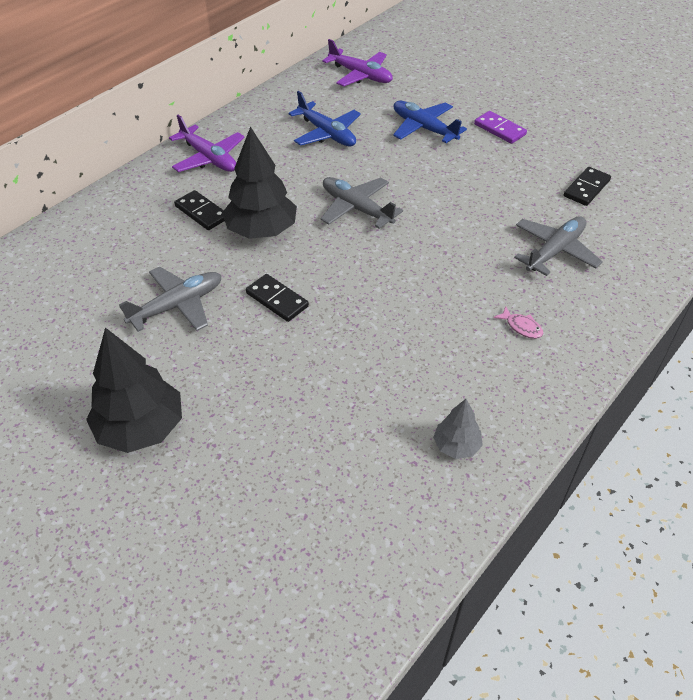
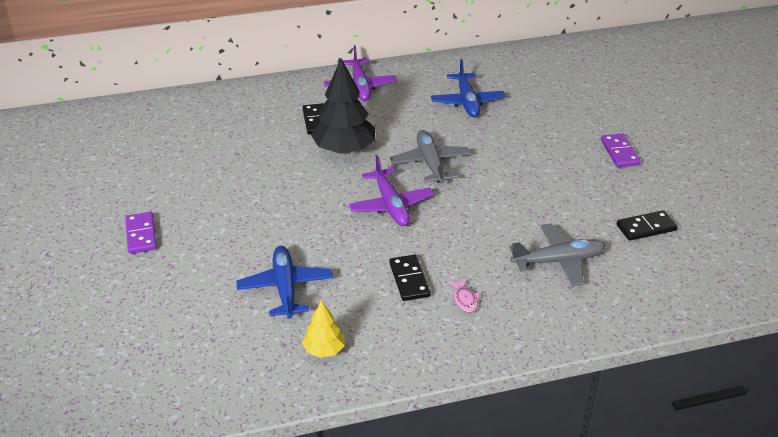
camera: 35 degrees right, 10 degrees down
(141, 428) = (141, 235): black tree -> purple domino
(177, 305) = (238, 173): grey plane -> none
(277, 300) = (305, 199): black domino -> black domino (409, 280)
(360, 75) = (544, 68): purple plane -> purple plane (391, 205)
(424, 128) = (552, 127): blue plane -> blue plane (285, 288)
(456, 446) = (324, 350): grey tree -> yellow tree

